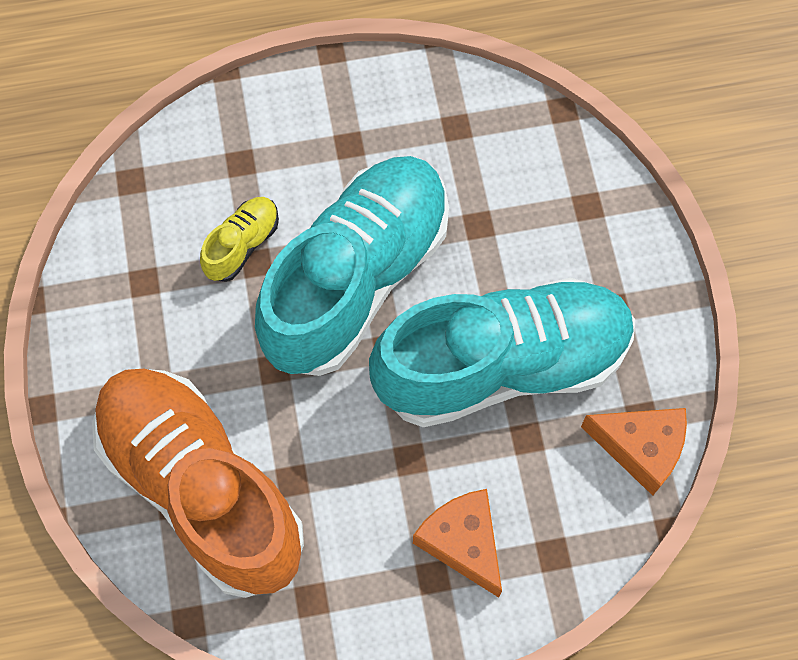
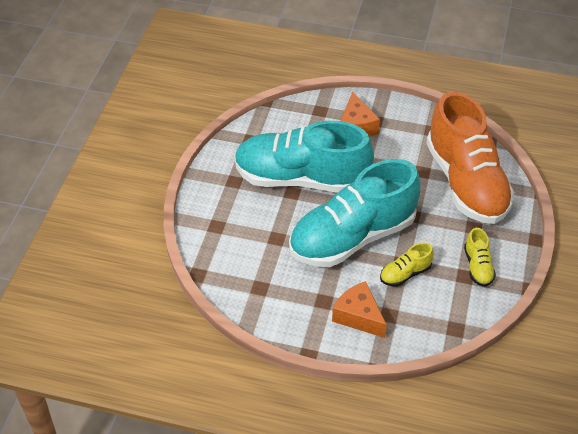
camera: 155 degrees left, 20 degrees down
(128, 309) = (478, 266): none -> yellow shoe
(640, 448) = (259, 130): orange cheese -> orange cheese (358, 316)

